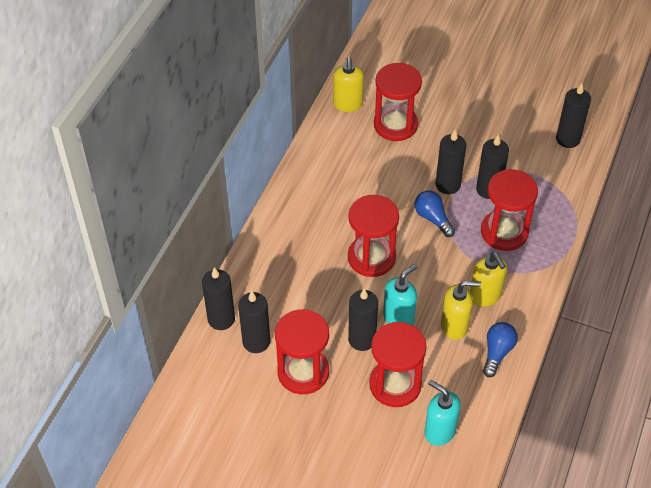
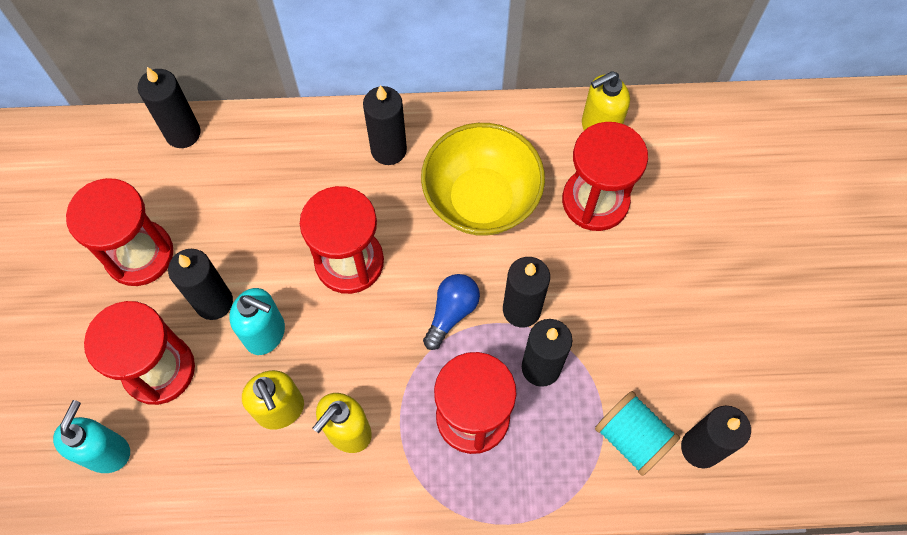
camera: 65 degrees right, 15 degrees up
(256, 342) = (164, 184): black candle -> black candle (388, 150)
(364, 177) = (481, 200): none -> yellow bowl
(497, 352) = (258, 482): blue light bulb -> none
(549, 166) = (632, 438): none -> turquoise spool

